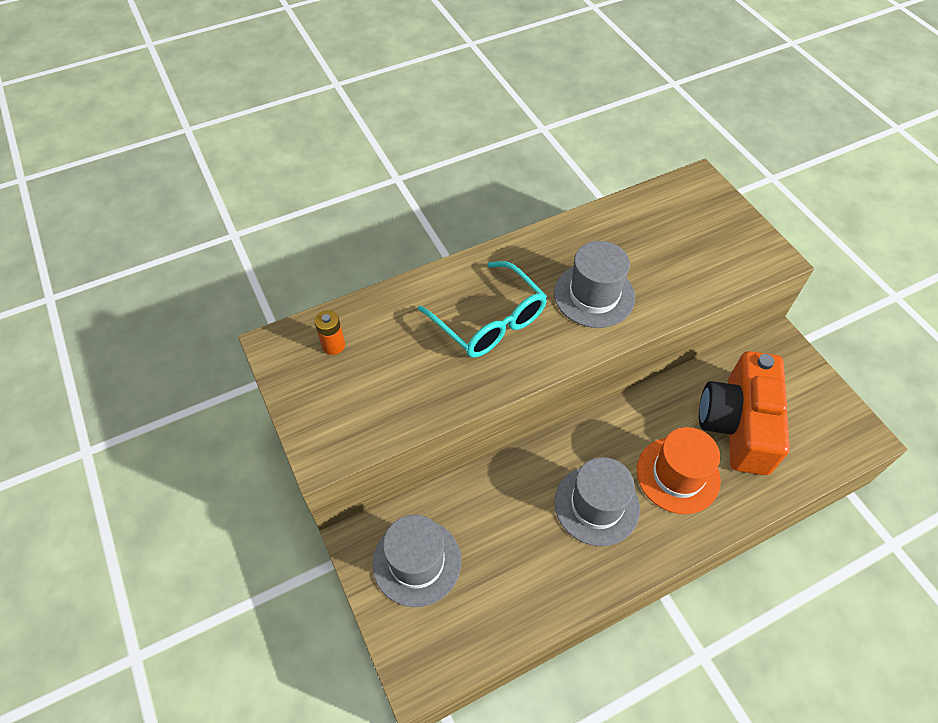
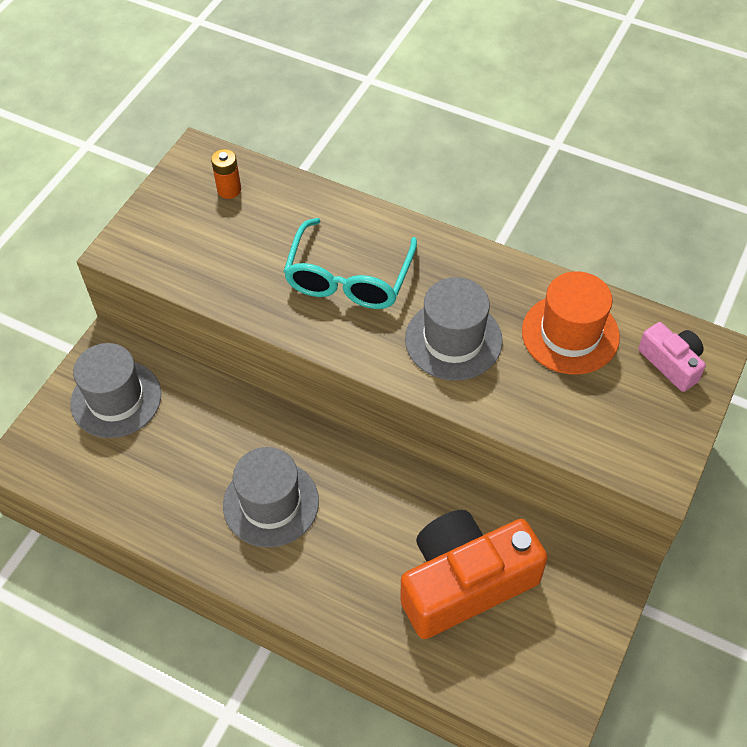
camera: 55 degrees right, 0 degrees up
(678, 475) = (357, 556): orange hat -> orange hat (570, 334)
(696, 203) = (671, 363): none -> pink camera

